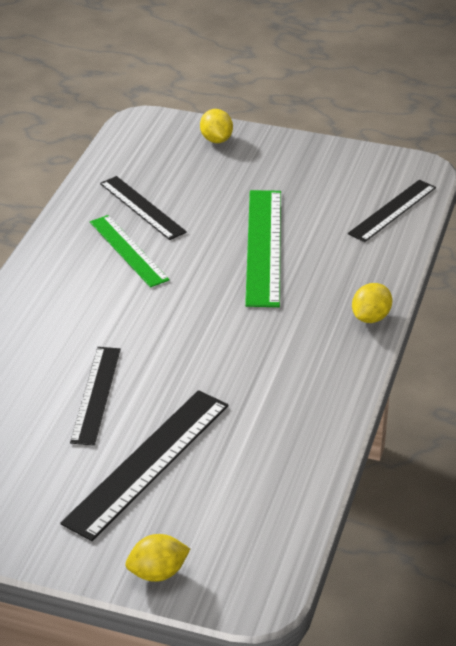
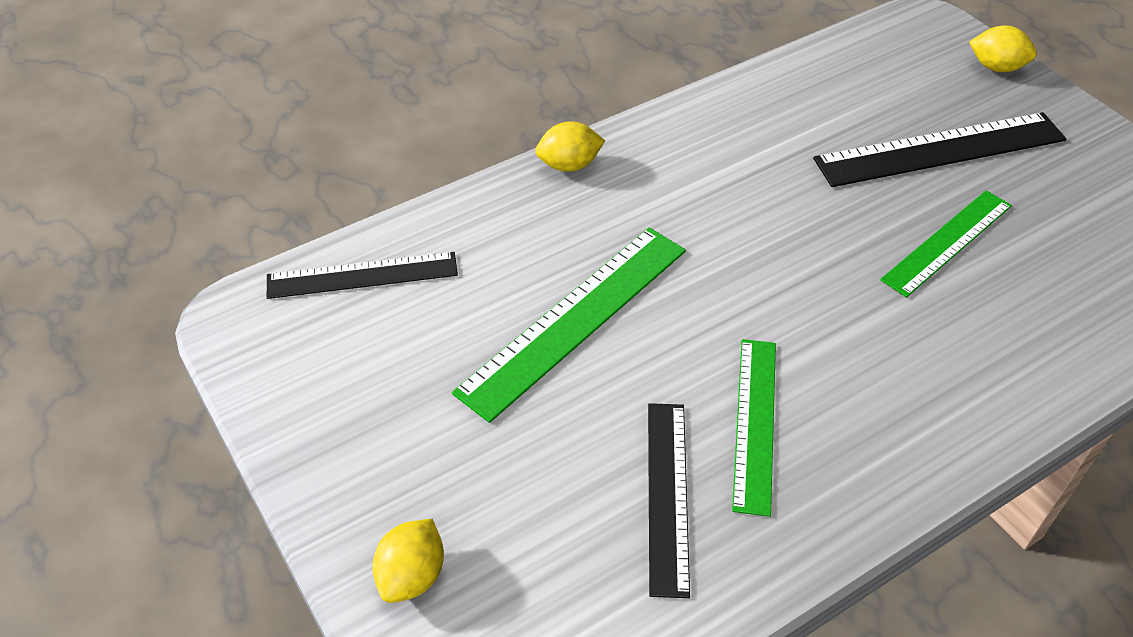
camera: 140 degrees left, 10 degrees up
(96, 395) = (947, 242): black ruler -> green ruler

